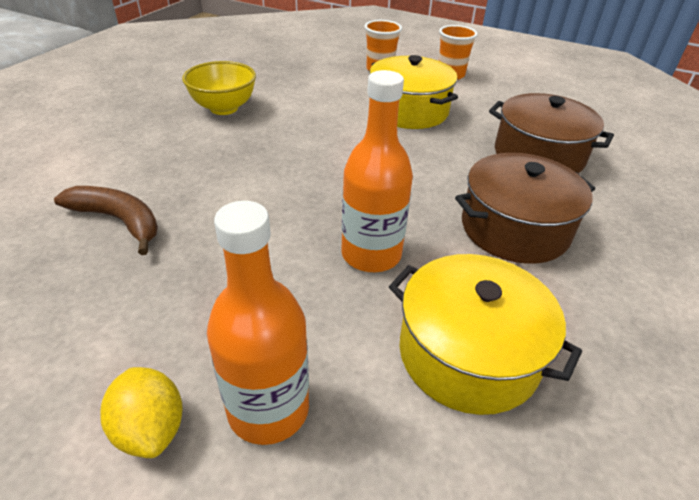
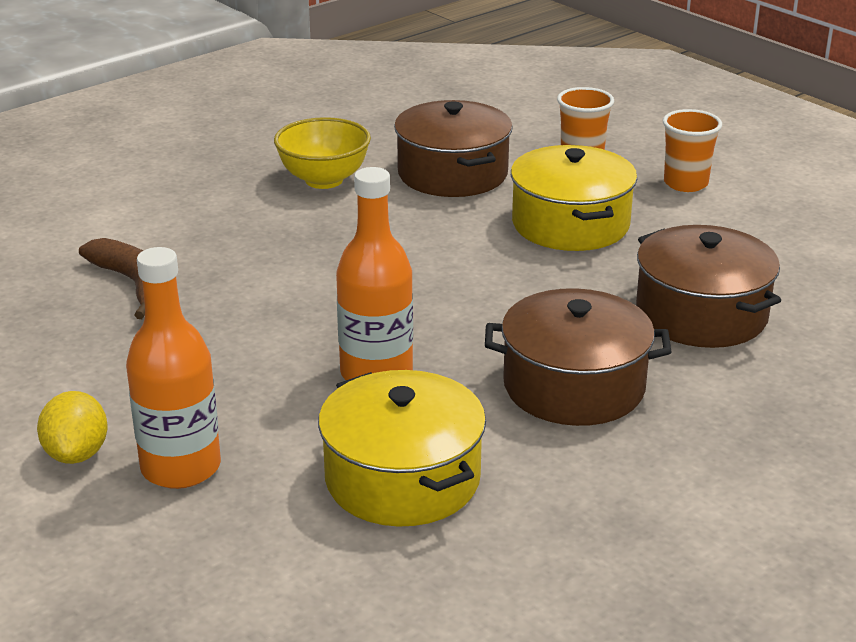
camera: 25 degrees right, 10 degrees down
(309, 90) = (453, 174): none -> brown pot

